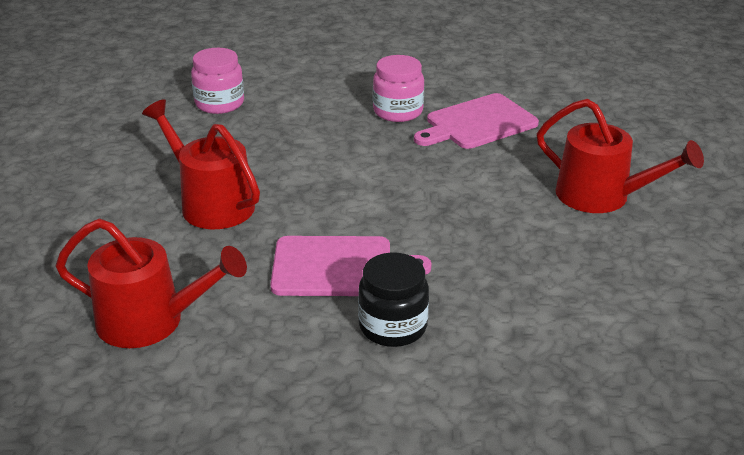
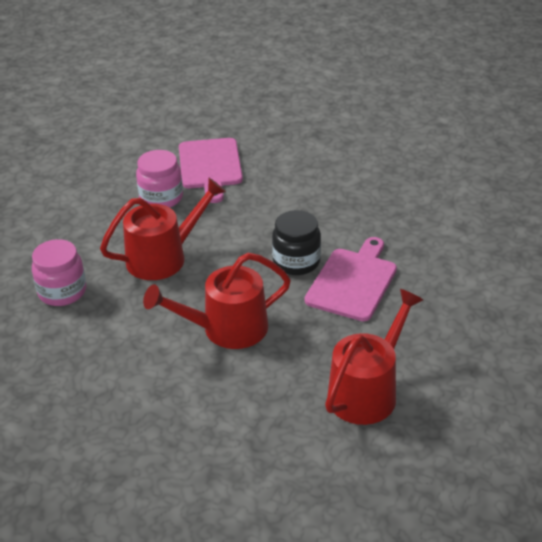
camera: 65 degrees left, 5 degrees up
(393, 326) = (431, 274): black jar -> black jar (296, 262)
(601, 196) = (340, 147): red watering can -> red watering can (163, 257)

